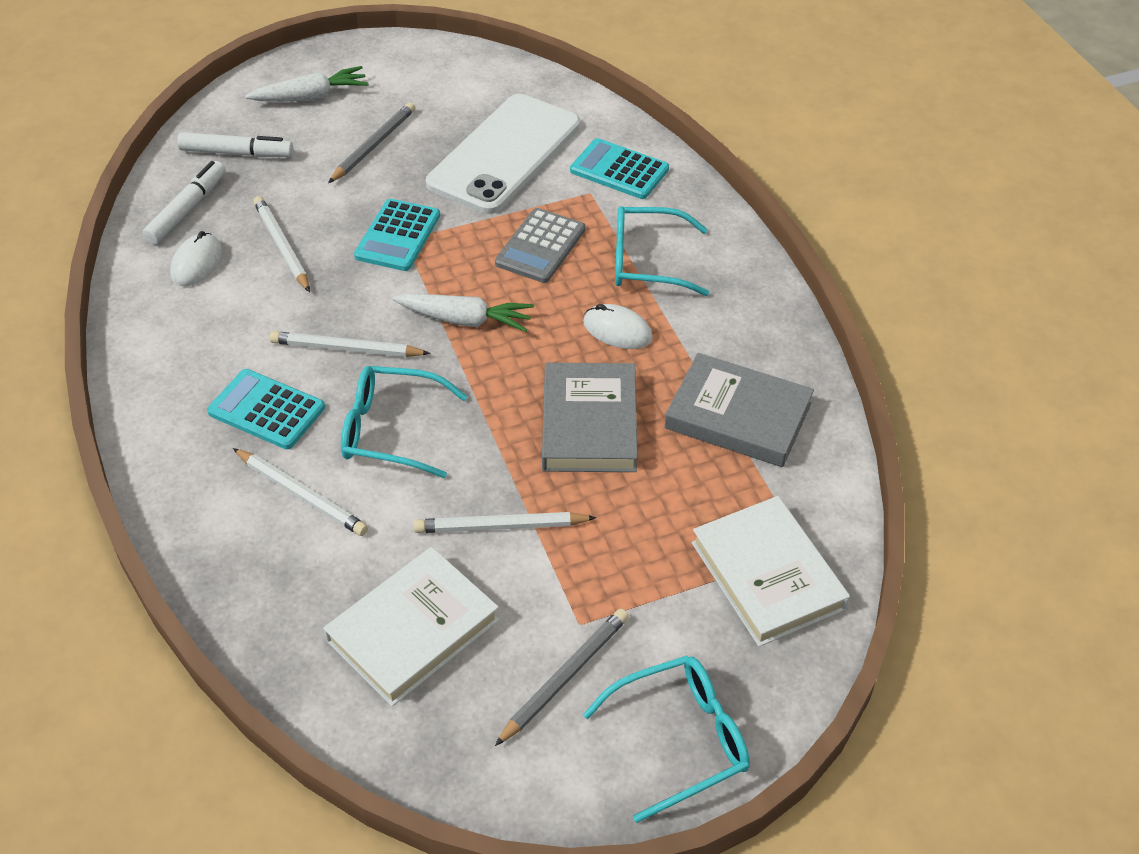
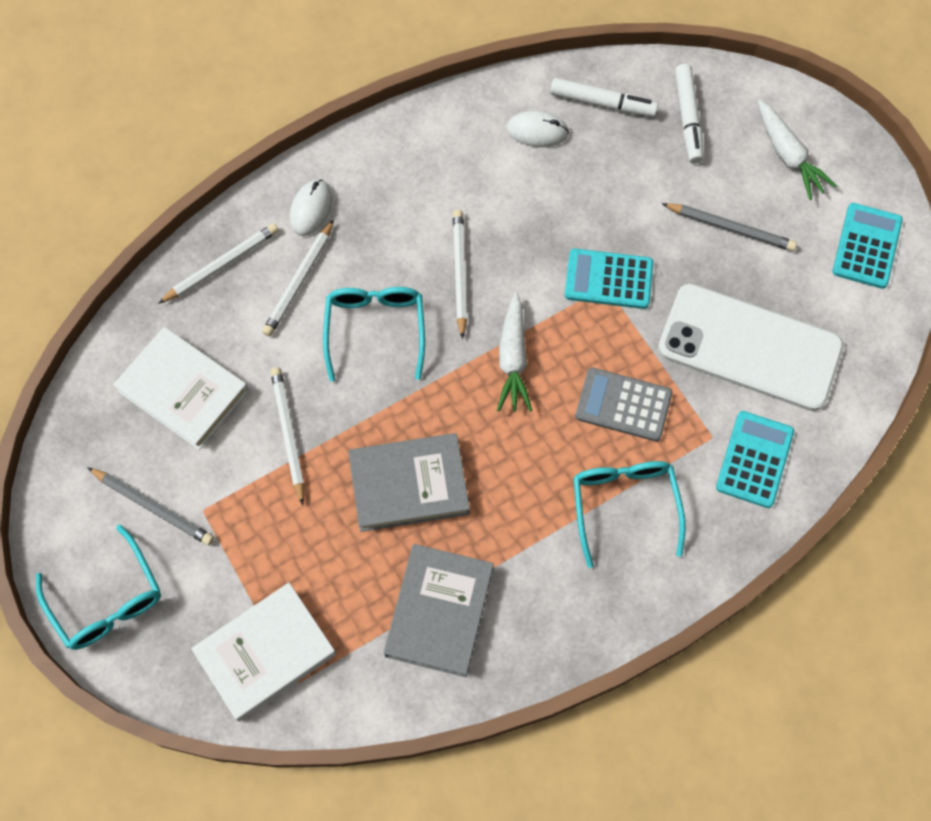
camera: 80 degrees right, 20 degrees up
(266, 410) = (381, 232): turquoise calculator -> turquoise calculator (866, 246)
(282, 246) = (573, 190): white pencil -> white pencil (221, 265)
(617, 330) = (526, 491): white mouse -> white mouse (311, 209)

